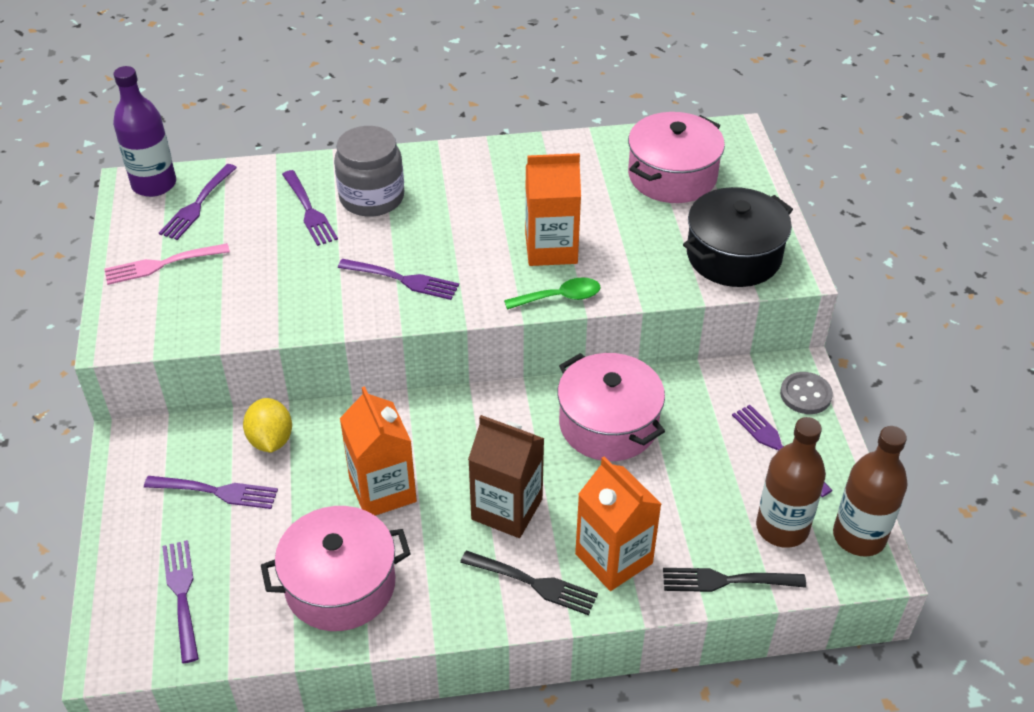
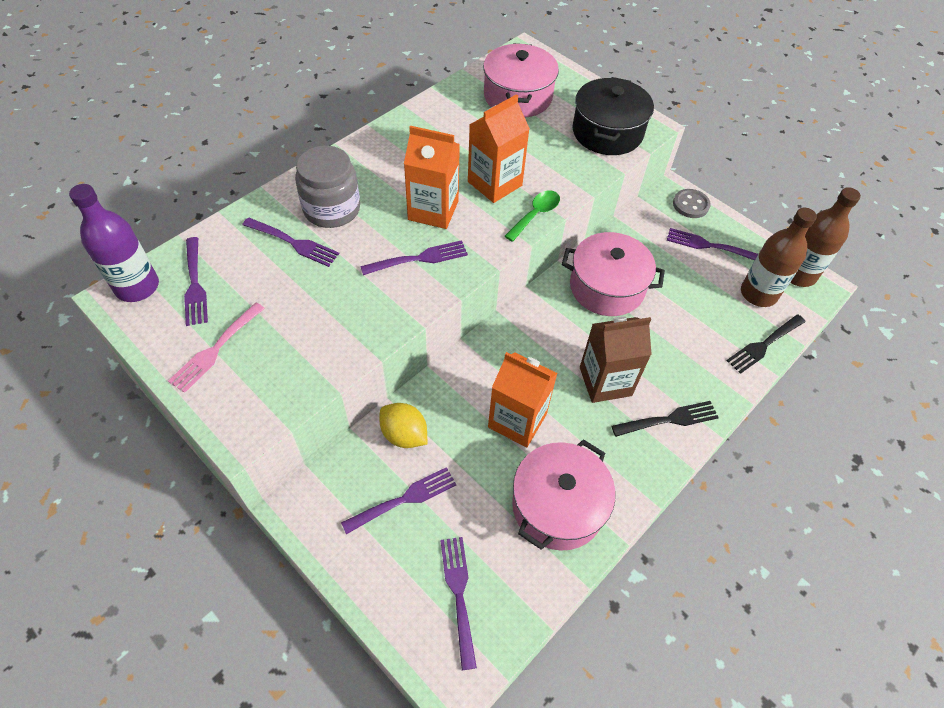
camera: 40 degrees left, 10 degrees up
(182, 595) = (459, 594): purple fork -> purple fork turned 45 degrees clockwise
(613, 558) = (695, 372): orange carton -> orange carton (433, 210)

